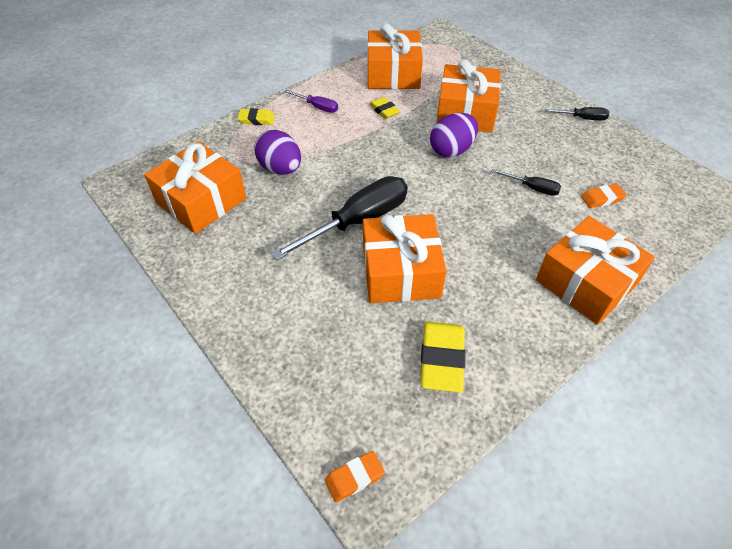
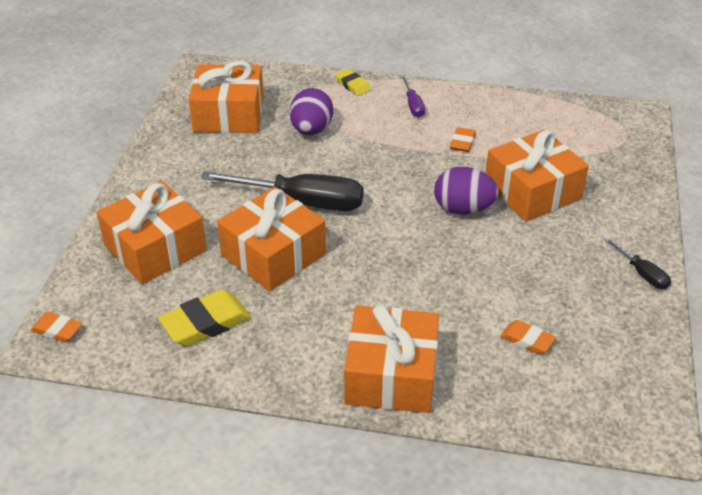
camera: 50 degrees right, 10 degrees down
(384, 110) = (462, 142): yellow eraser -> orange eraser
(393, 74) = (524, 120): orange gift -> orange gift (155, 248)
(532, 188) = (478, 285): black screwdriver -> none

